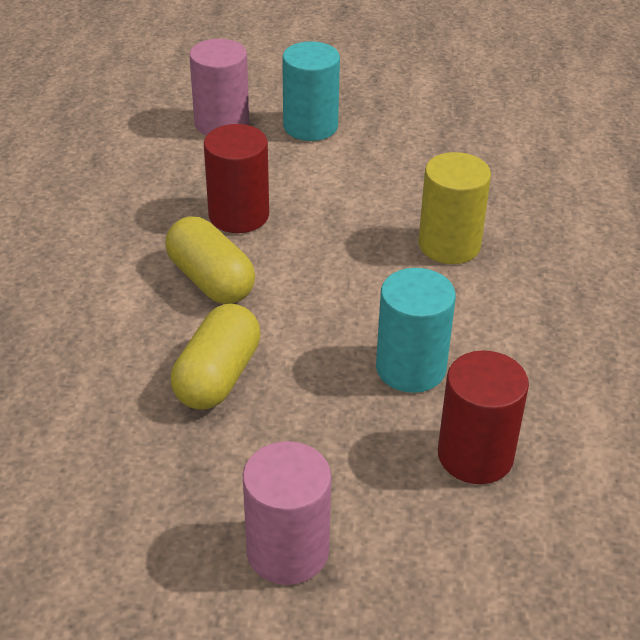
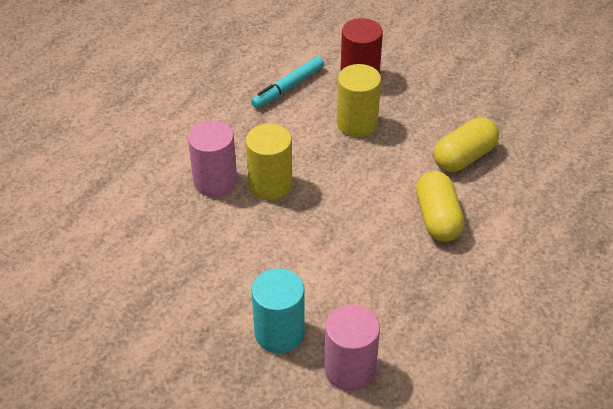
camera: 150 degrees left, 5 degrees up
(238, 215) = (391, 263): red cylinder -> none
(287, 551) = (471, 72): pink cylinder -> pink cylinder (215, 181)
(410, 368) = (357, 123): turquoise cylinder -> yellow cylinder
(564, 386) = (288, 87): none -> turquoise marker

